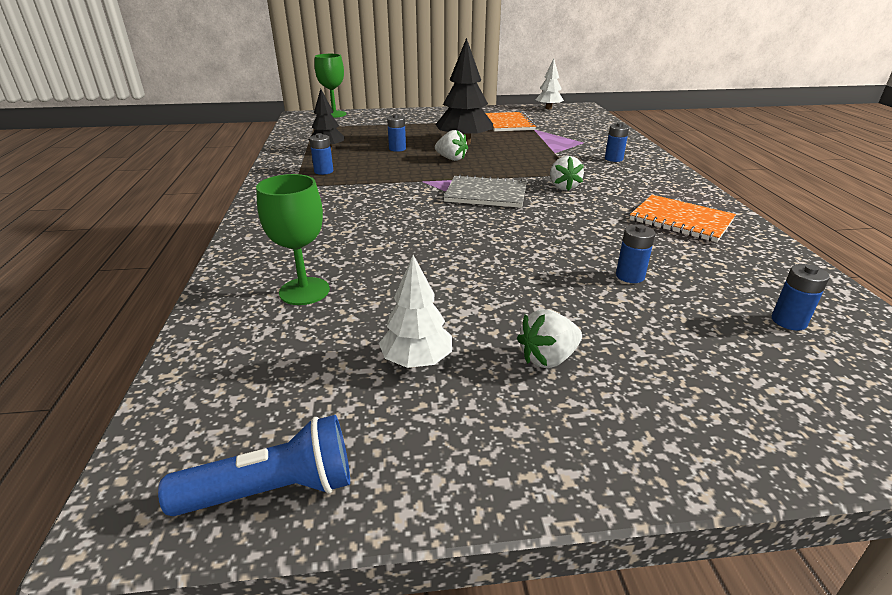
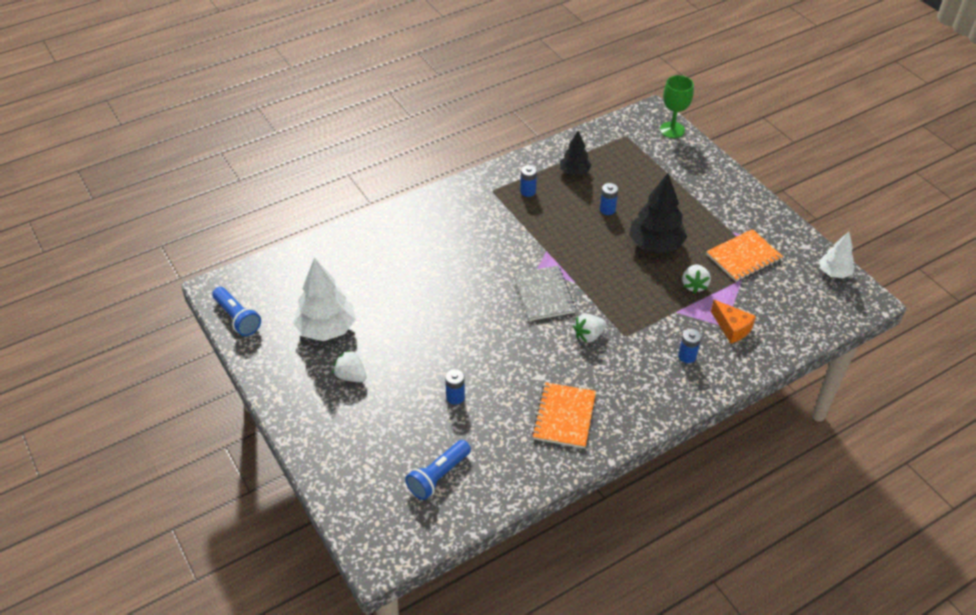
camera: 65 degrees right, 15 degrees up
(304, 291) = (363, 263): green goblet -> none
(417, 360) = (326, 329): white tree -> white tree, size x1.68
(451, 159) = (607, 250): white strawberry -> white strawberry (694, 285)
(587, 140) = (732, 328): none -> orange cheese
(788, 321) = (438, 476): blue battery -> blue flashlight

